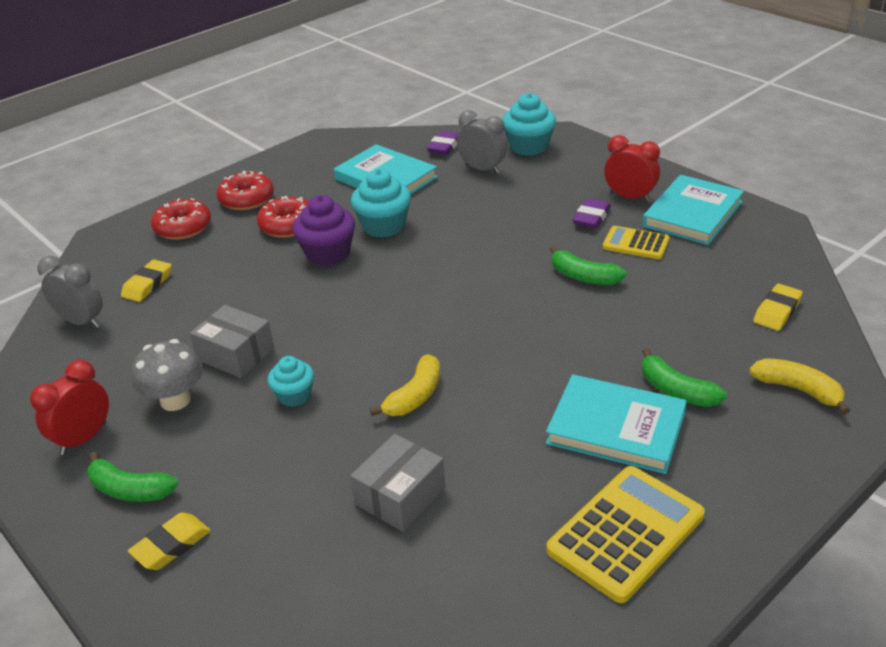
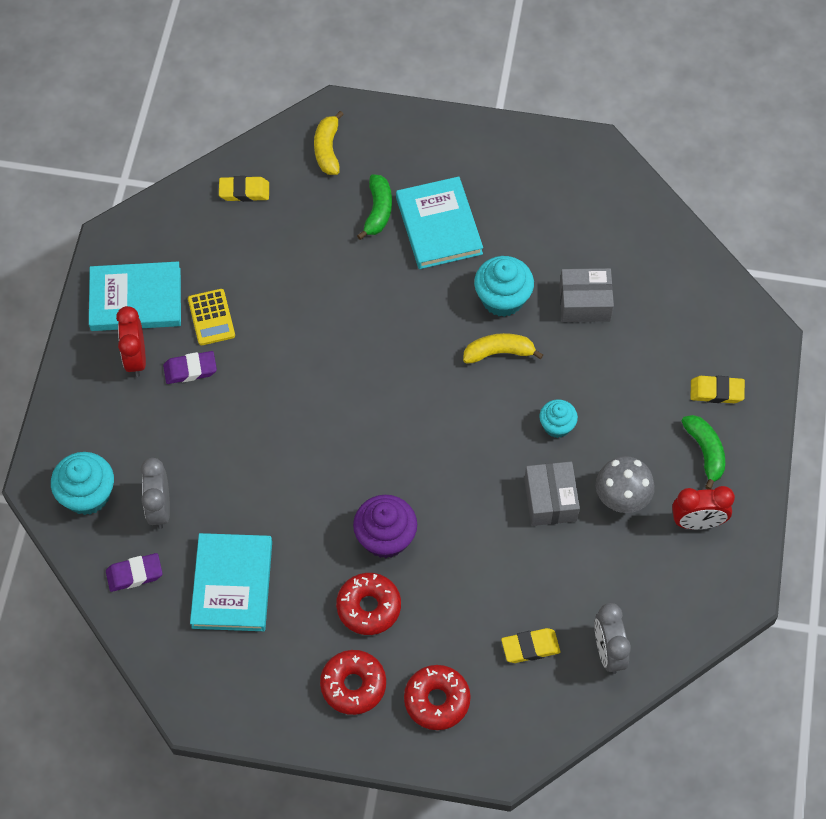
camera: 130 degrees left, 25 degrees up
(383, 226) = (314, 524): turquoise cupcake -> turquoise cupcake (502, 298)
(583, 277) = (285, 329): green banana -> none
(625, 533) = (519, 181): yellow calculator -> none

